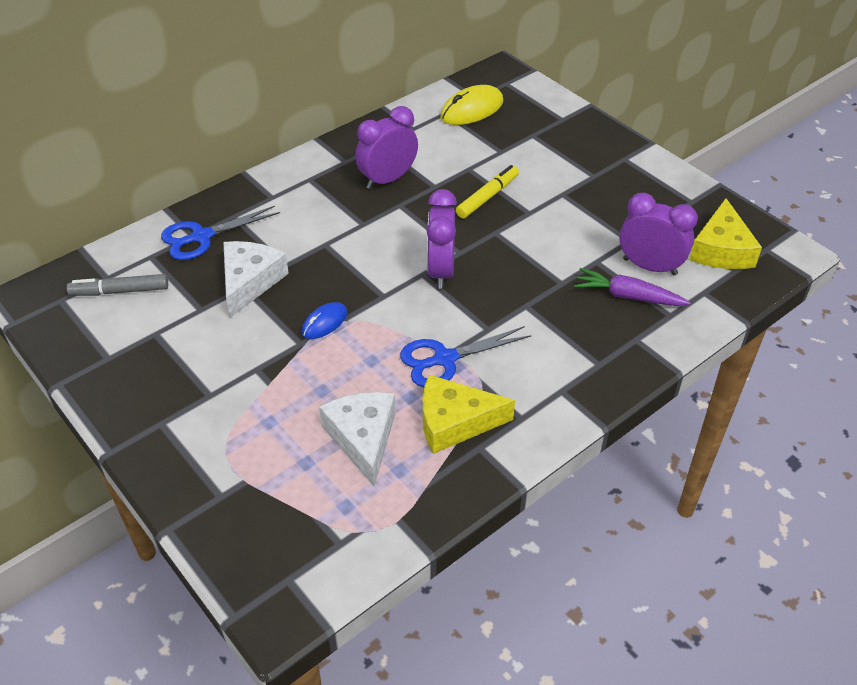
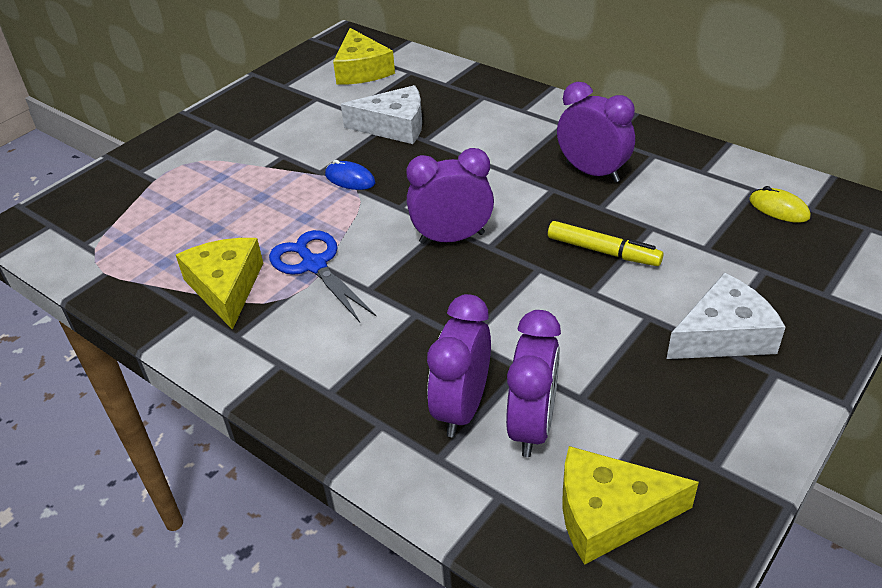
camera: 80 degrees right, 5 degrees down
(120, 291) = (361, 70): grey marker -> yellow cheese
(202, 237) = (445, 88): blue scissors -> none
(363, 438) = (202, 232): white cheese -> white cheese (723, 335)
(472, 109) = (778, 208): yellow mouse -> yellow mouse, size x0.61
(628, 296) = (461, 408): purple carrot -> purple clock

